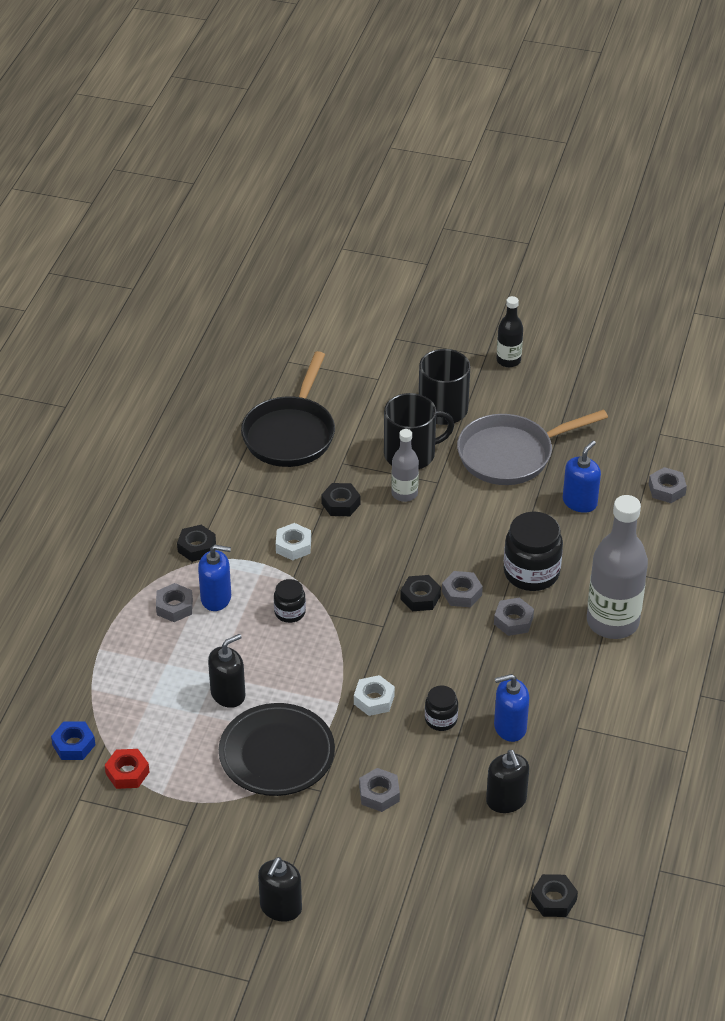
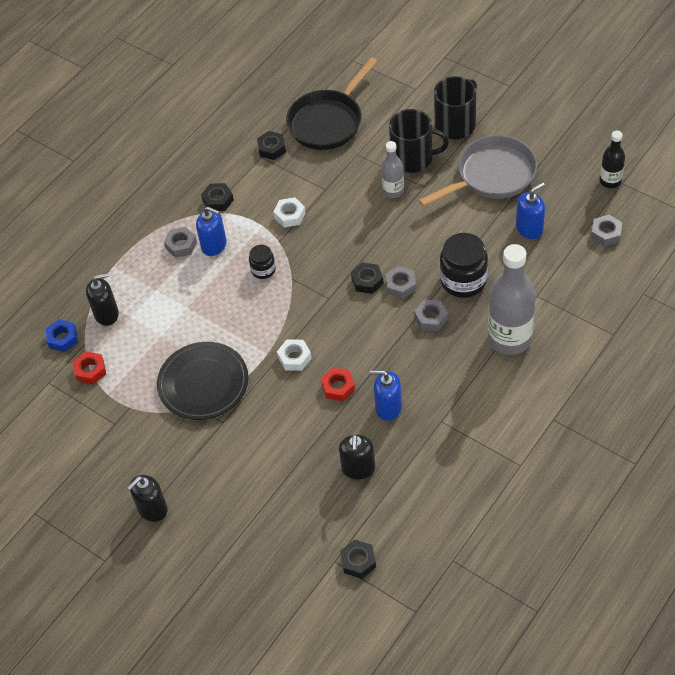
camera: 25 degrees right, 10 degrees up
(228, 694) = (189, 326): black soap dispenser -> black soap dispenser (106, 314)
(341, 504) = (340, 188): black nut -> black nut (272, 148)
(379, 794) = (264, 436): grey nut -> none
(441, 719) = (338, 387): black jar -> red nut
(508, 360) = (526, 93): black bottle -> black bottle (610, 181)
(511, 455) = (492, 176): grey pan -> grey pan turned 150 degrees clockwise

